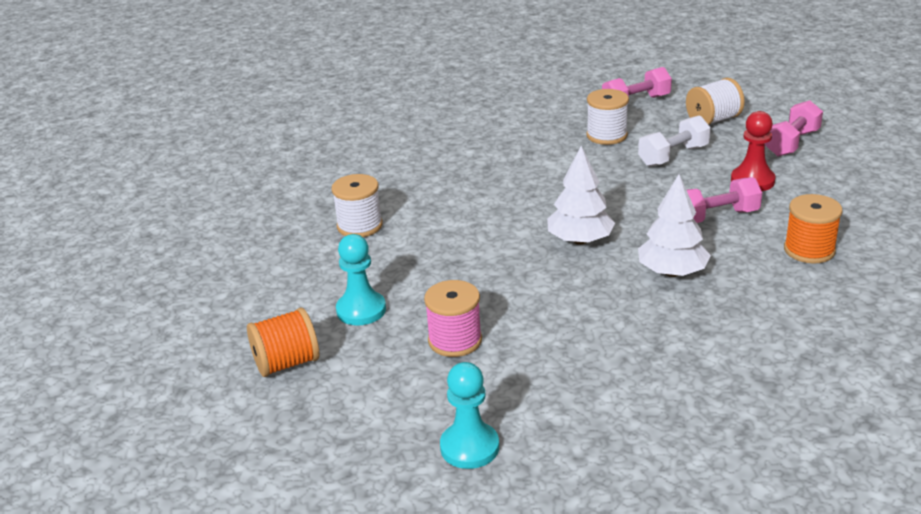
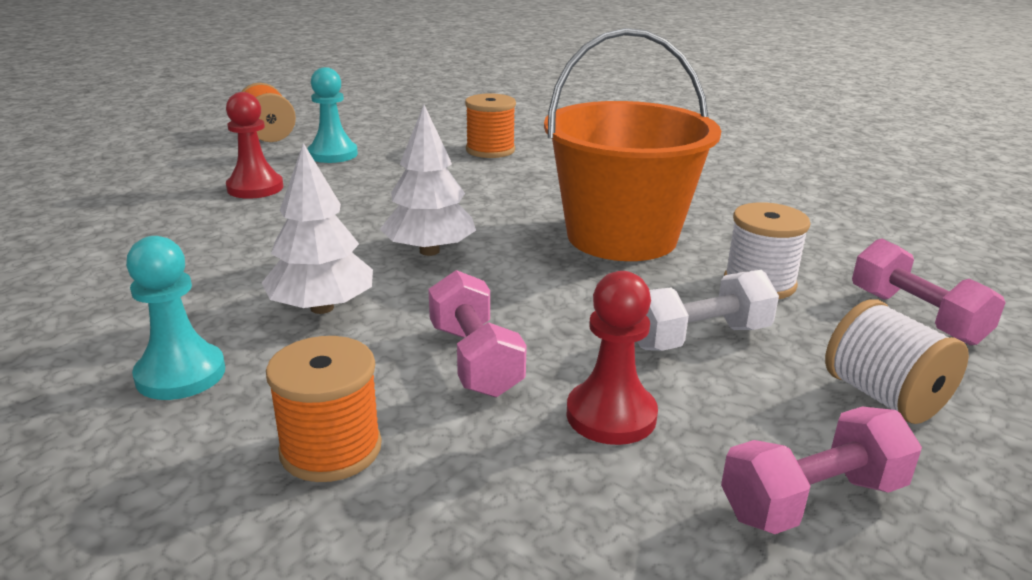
camera: 85 degrees right, 5 degrees down
(359, 226) = (490, 150): white spool -> orange spool
(455, 340) = (255, 188): pink spool -> red pawn
(469, 447) = (85, 193): turquoise pawn -> turquoise pawn (181, 374)
(547, 172) = (621, 237): none -> orange bucket
(673, 156) = (699, 337): white dumbbell -> white dumbbell turned 75 degrees counterclockwise
(792, 143) = (812, 499): pink dumbbell -> pink dumbbell turned 60 degrees counterclockwise

